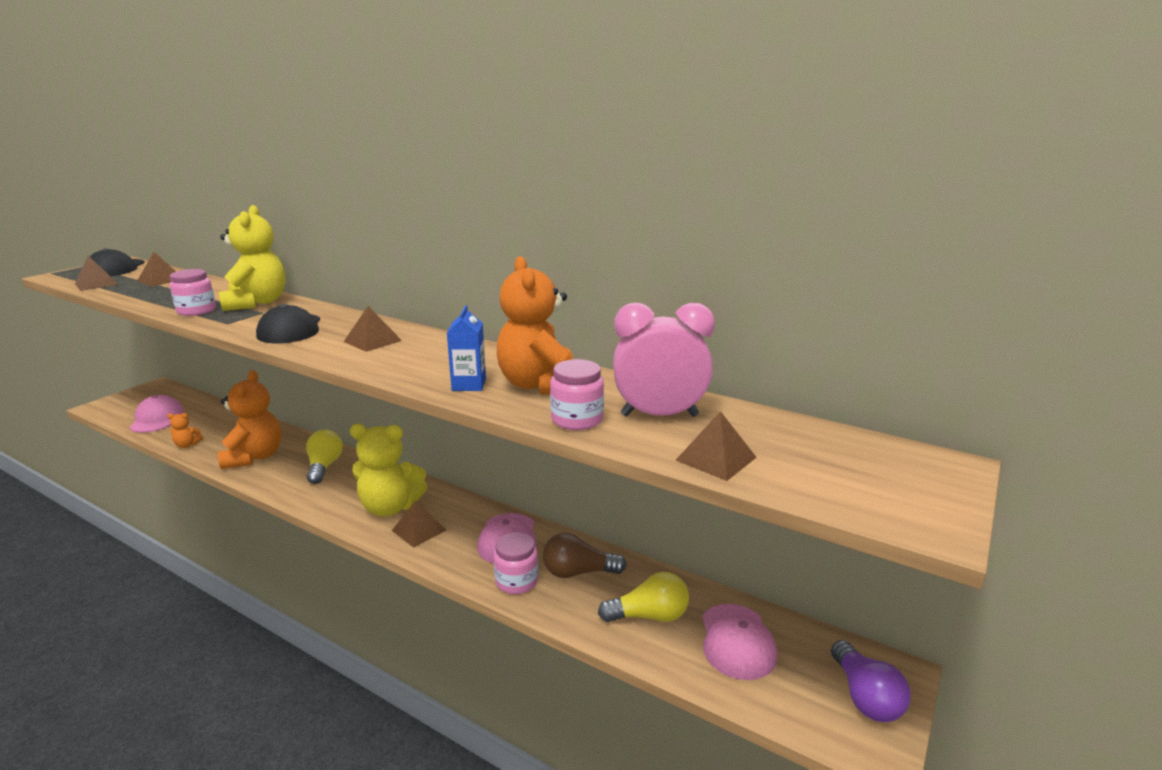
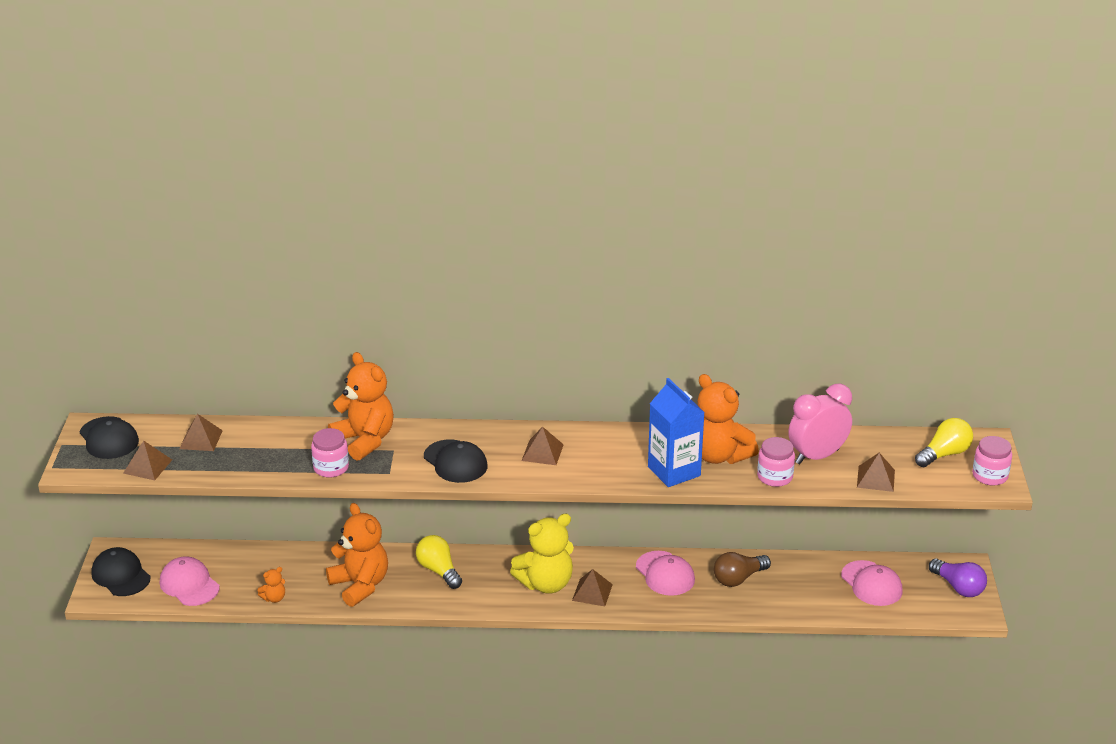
camera: 30 degrees left, 10 degrees up
(133, 400) = (121, 575): none -> black cap
(256, 303) = (364, 440): yellow teddy bear -> orange teddy bear
(469, 385) = (674, 471): blue carton -> blue carton, size x1.71
(516, 581) = (704, 600): pink jar -> pink jar (990, 476)
(649, 616) = (809, 589): yellow light bulb -> yellow light bulb (944, 454)

